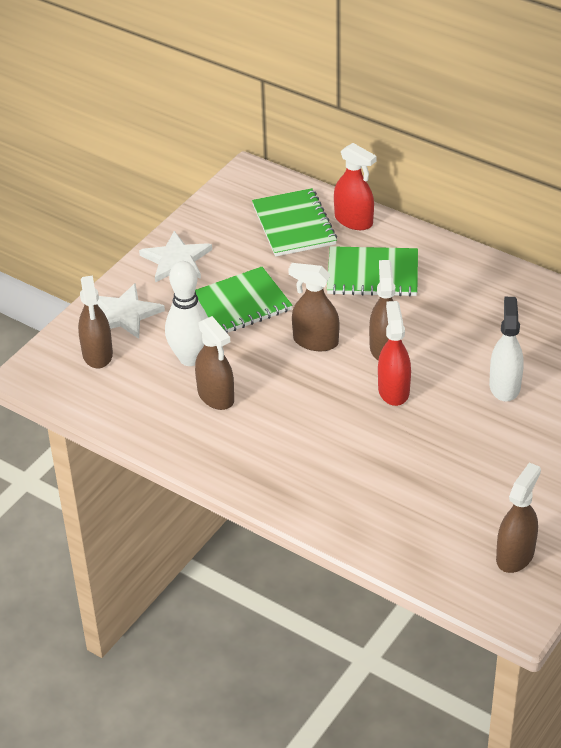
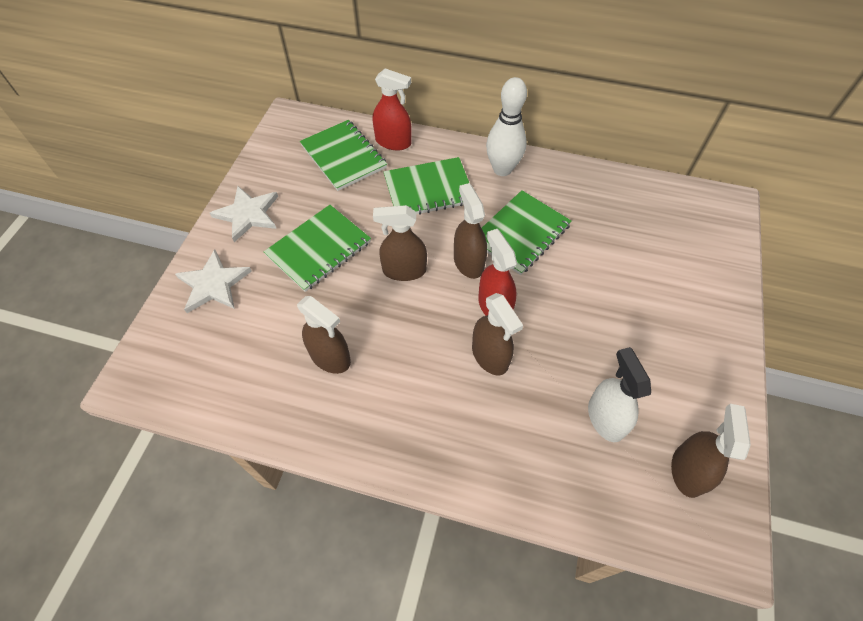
camera: 20 degrees left, 15 degrees up
(97, 354) = (197, 337): brown spray bottle -> brown spray bottle (490, 356)
(190, 358) = (292, 319): white bowling pin -> white bowling pin (502, 169)
(452, 334) = (520, 233): none -> green notebook
(504, 386) = (588, 276): white spray bottle -> white spray bottle (605, 418)

